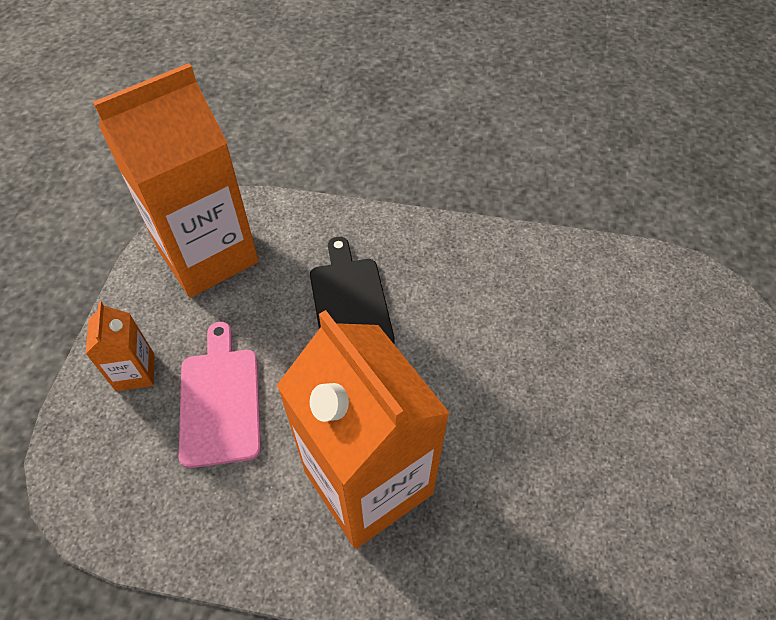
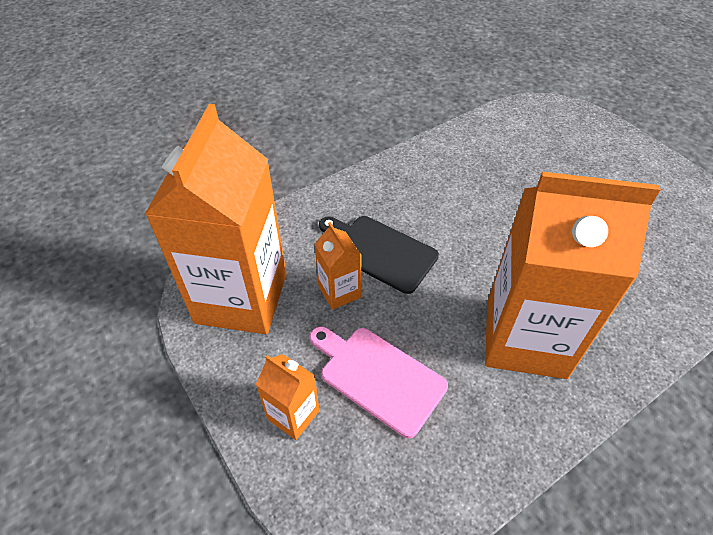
camera: 45 degrees left, 5 degrees down
(277, 309) = (339, 292): none -> orange carton

